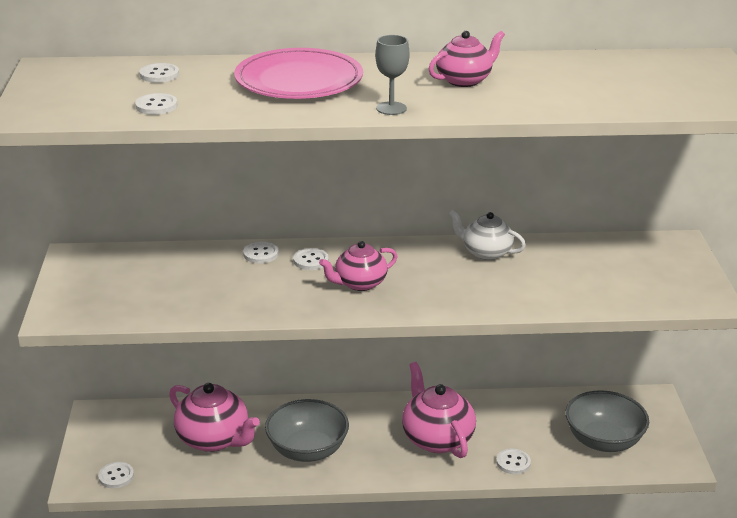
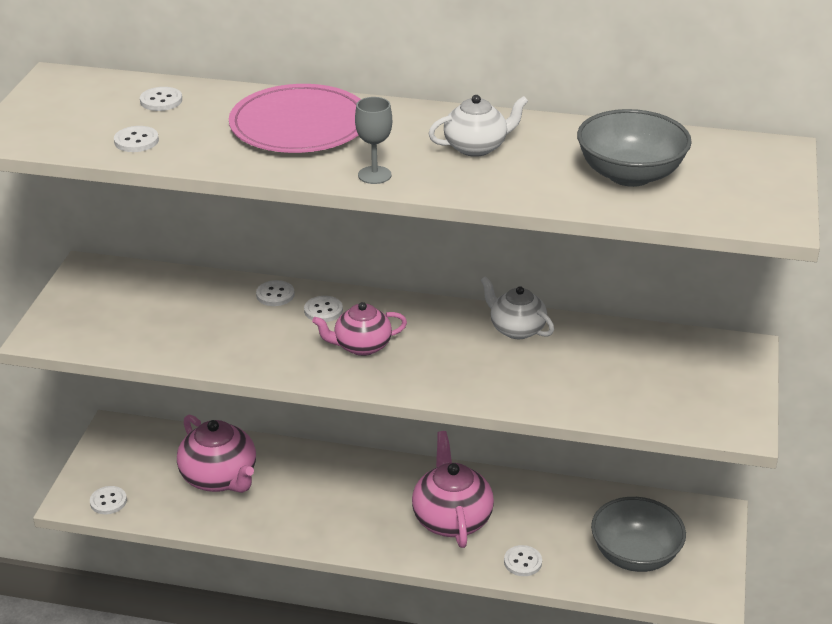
camera: 15 degrees right, 5 degrees up
(307, 450) = (310, 507): grey bowl -> grey bowl (630, 175)
(464, 80) = (476, 147): pink teapot -> white teapot

